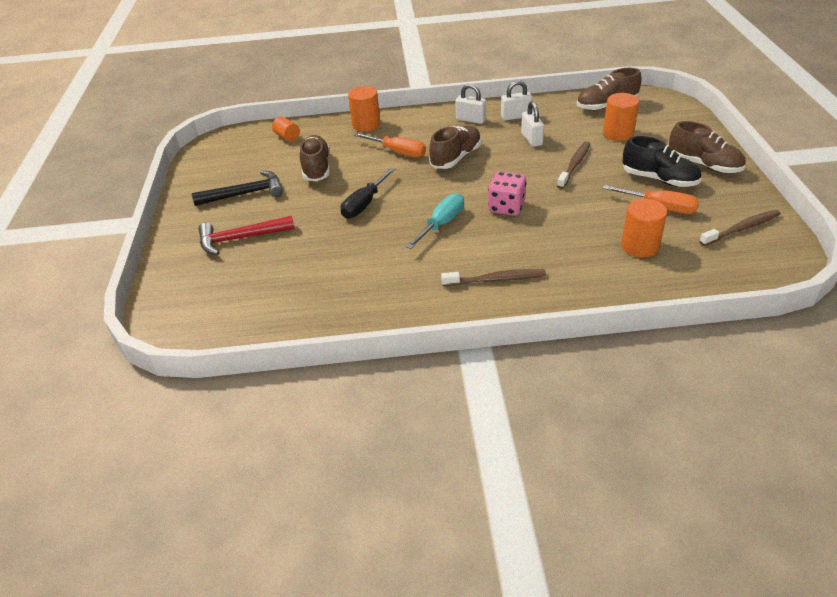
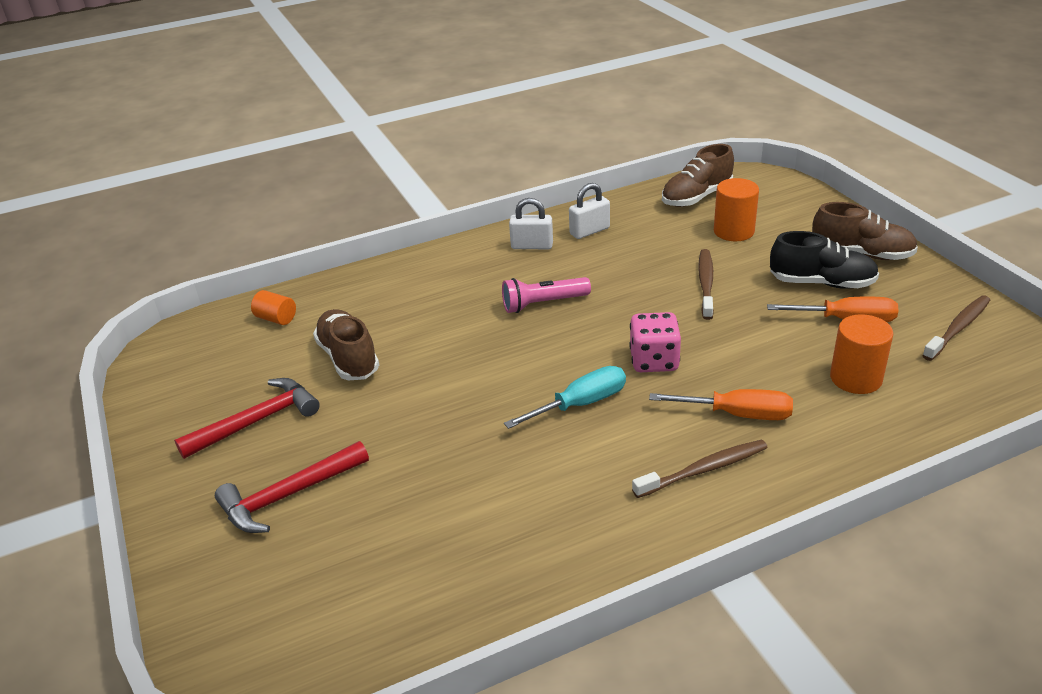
camera: 20 degrees left, 5 degrees down
(245, 194) = (257, 421): black hammer -> red hammer
(364, 204) = (452, 398): black screwdriver -> none
(366, 124) = (387, 279): orange cylinder -> none
(398, 152) = (457, 311): orange screwdriver -> orange screwdriver (737, 414)
(442, 224) = (580, 404): turquoise screwdriver -> turquoise screwdriver turned 45 degrees clockwise
(456, 158) = (543, 304): brown shoe -> pink flashlight
(531, 139) = (629, 259): white padlock -> none

